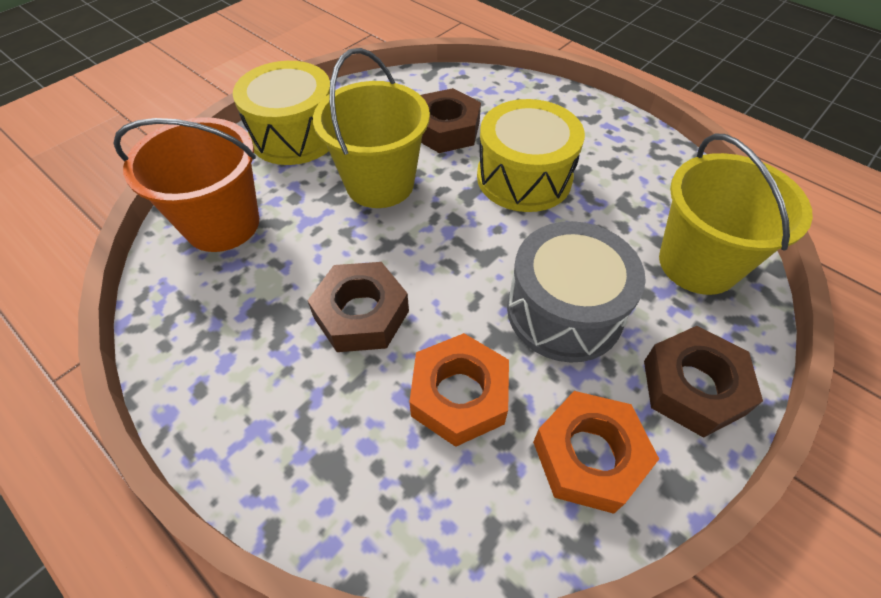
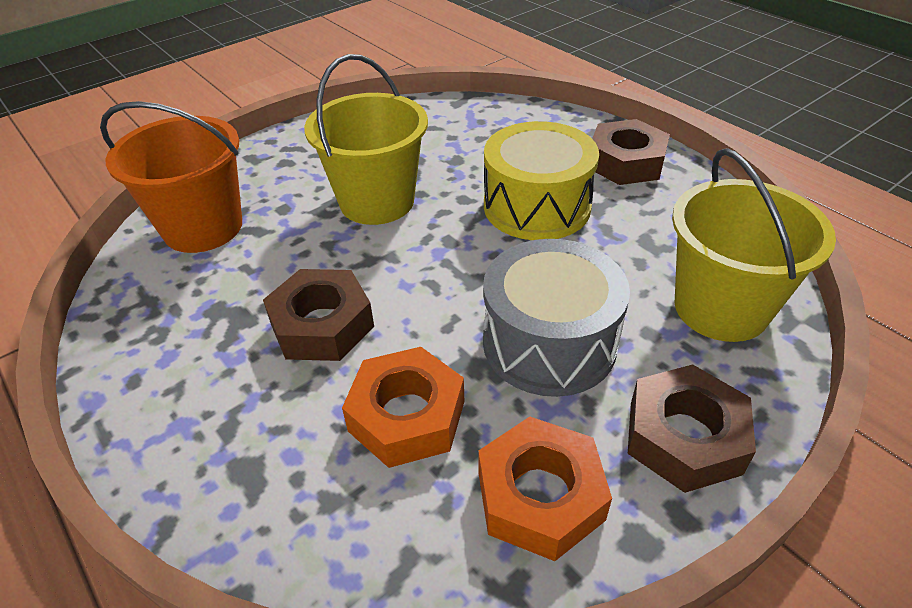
camera: 10 degrees right, 10 degrees down
(294, 135) = (300, 151): yellow drum -> none
(446, 129) = (462, 155): brown nut -> brown nut (626, 162)

